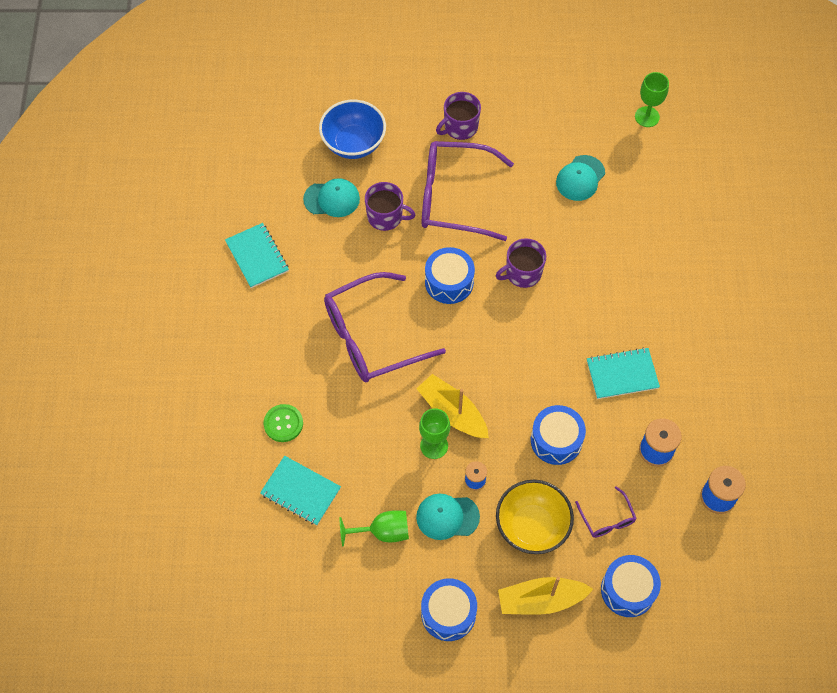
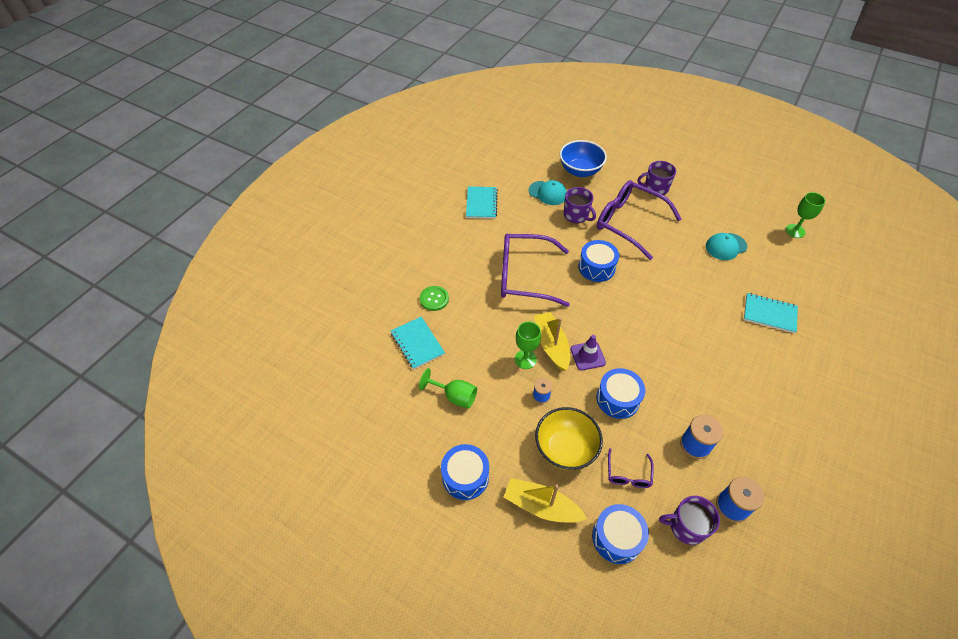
camera: 30 degrees right, 10 degrees down
(447, 517) = (506, 410): turquoise cap -> none
(498, 405) = (587, 356): none -> purple traffic cone
(522, 273) = (652, 284): purple mug -> purple mug (686, 526)
(622, 374) = (694, 379): turquoise notebook -> turquoise notebook (769, 314)

